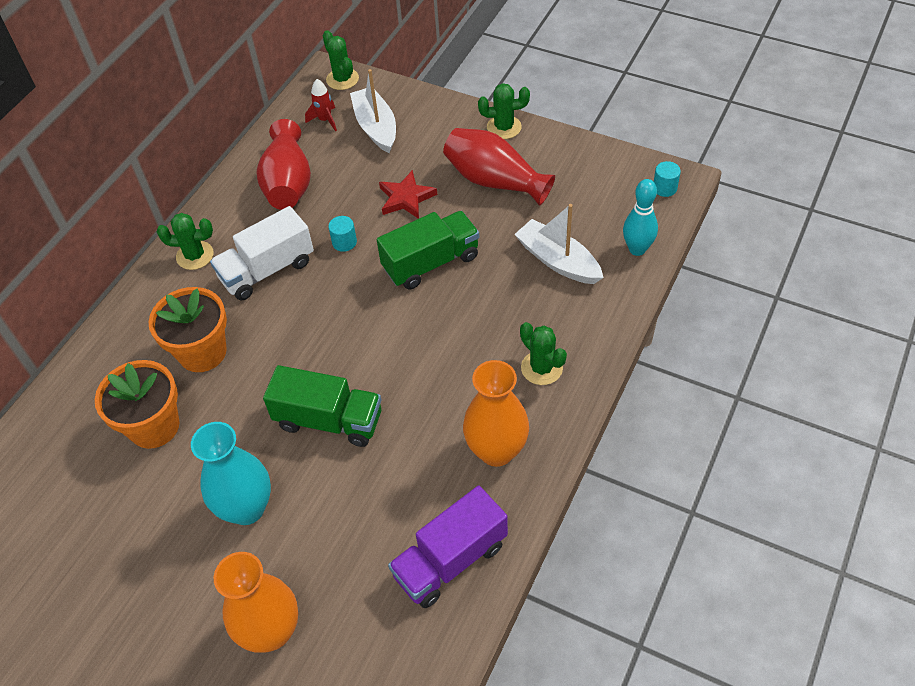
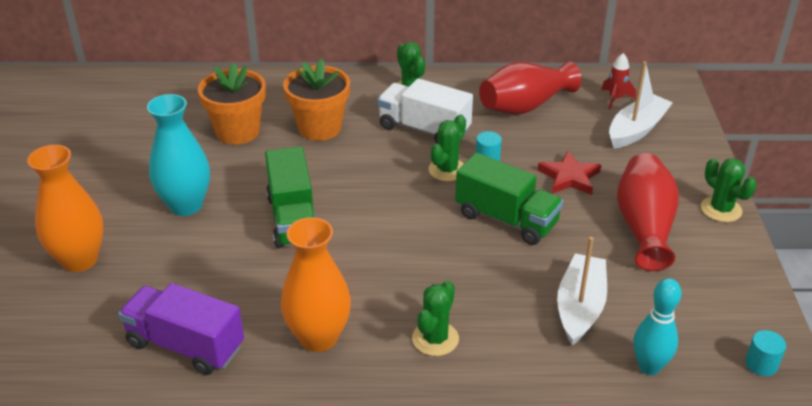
camera: 60 degrees right, 15 degrees down
(342, 79) = (673, 91): green cactus -> green cactus (447, 170)

